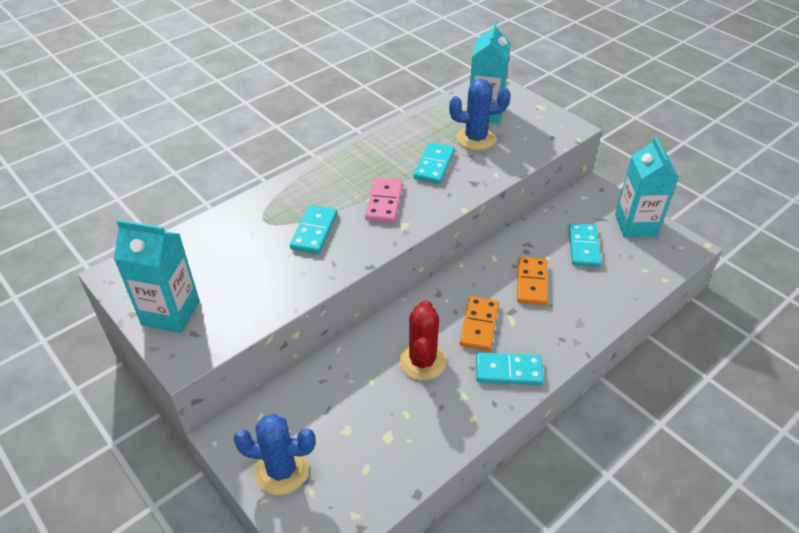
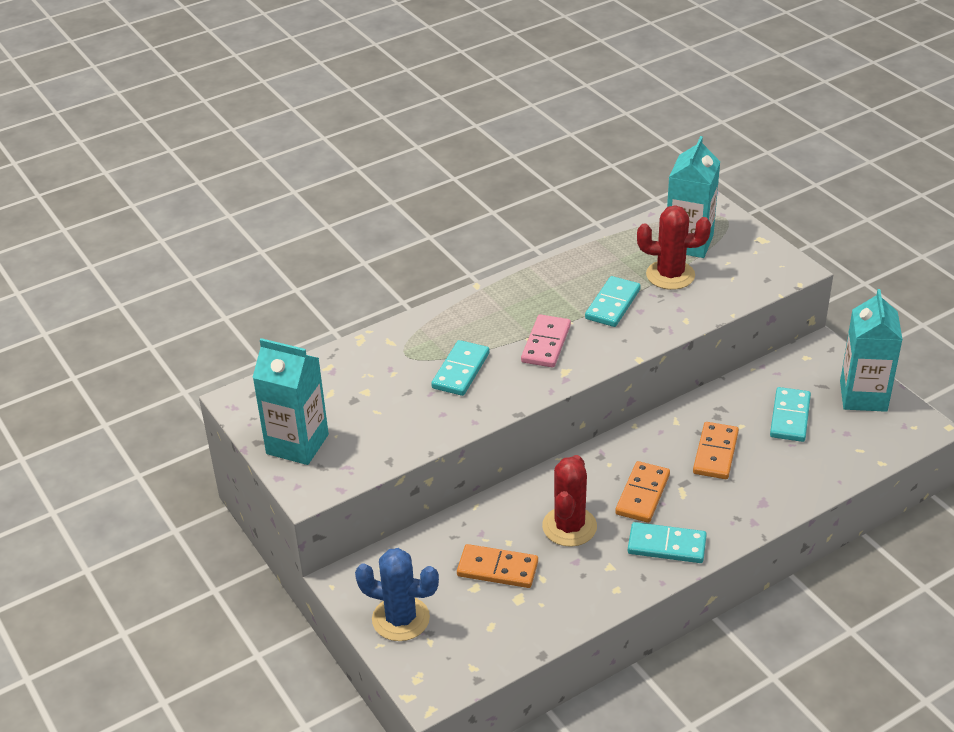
camera: 10 degrees right, 5 degrees down
(365, 409) = (497, 569): none -> orange domino
(476, 139) = (670, 275): blue cactus -> red cactus

